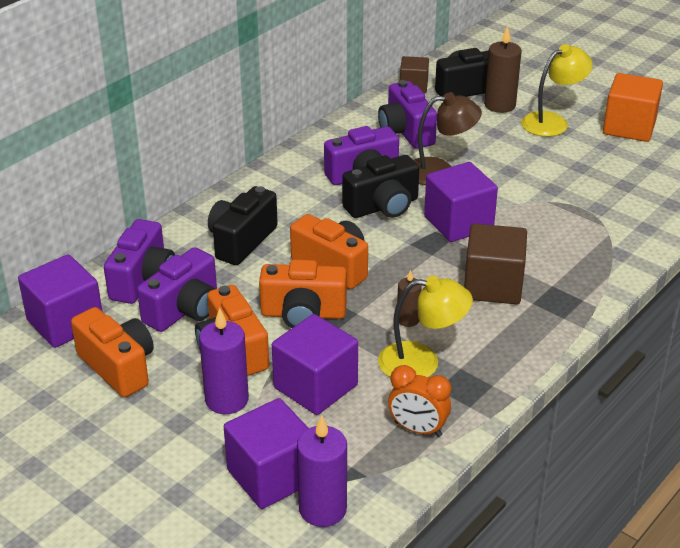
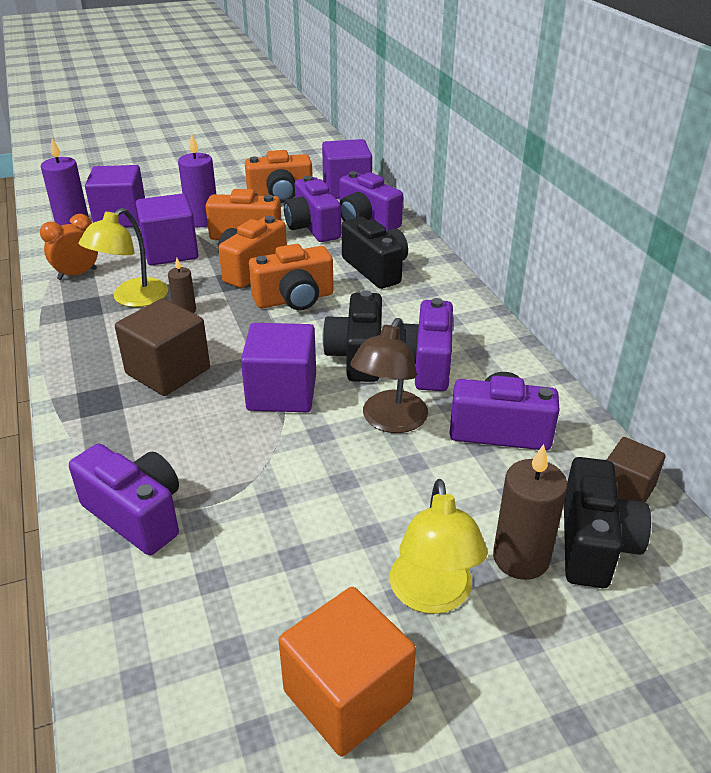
camera: 120 degrees right, 0 degrees up
(622, 229) = (136, 515): none -> purple camera

